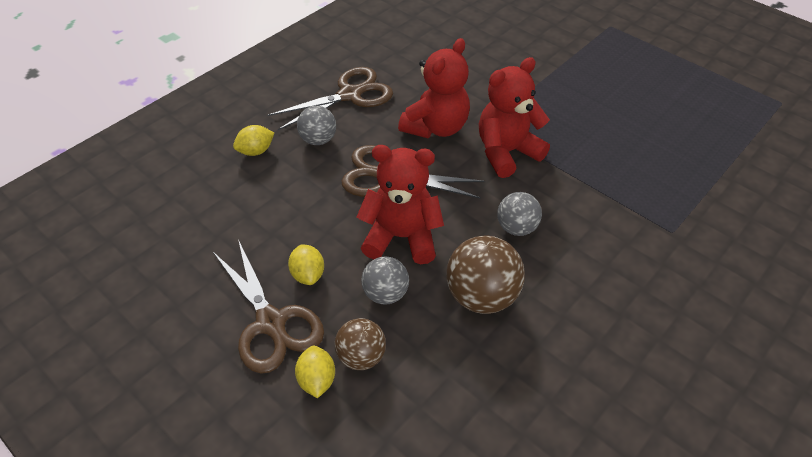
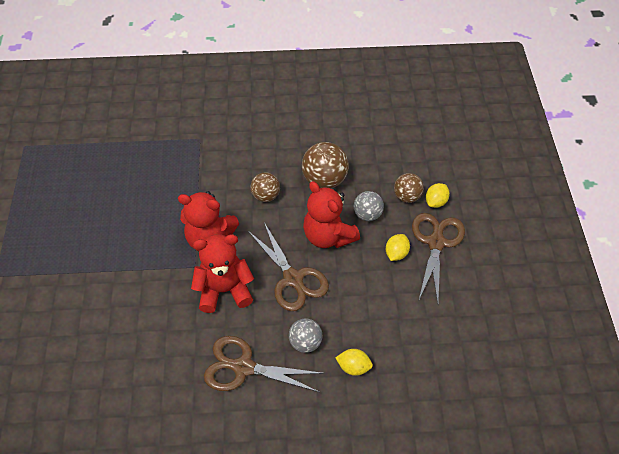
camera: 135 degrees left, 5 degrees up
(516, 228) = (266, 196): grey ball -> brown ball

